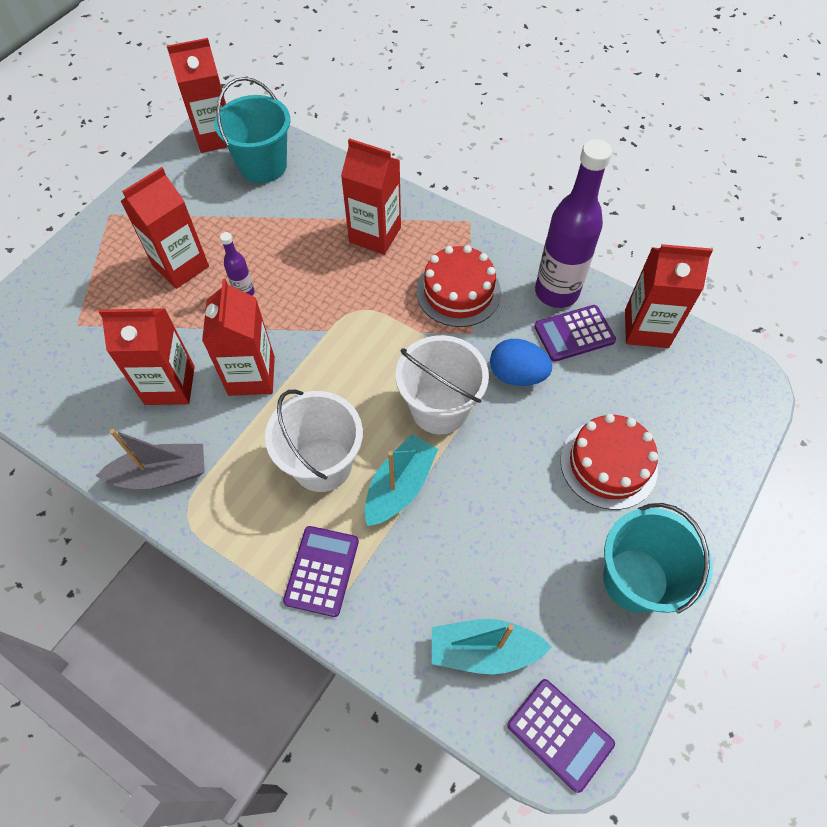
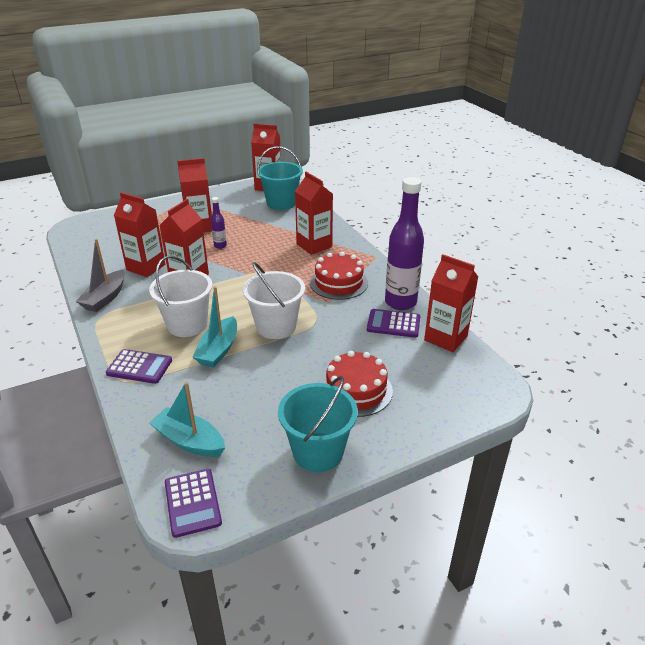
camera: 30 degrees right, 25 degrees down
(161, 474) = (105, 298): grey boat -> grey boat turned 90 degrees clockwise
(322, 571) = (139, 367): purple calculator -> purple calculator turned 60 degrees clockwise
(400, 486) = (218, 350): turquoise boat -> turquoise boat turned 135 degrees clockwise
(517, 375) = (338, 329): blue egg -> none

